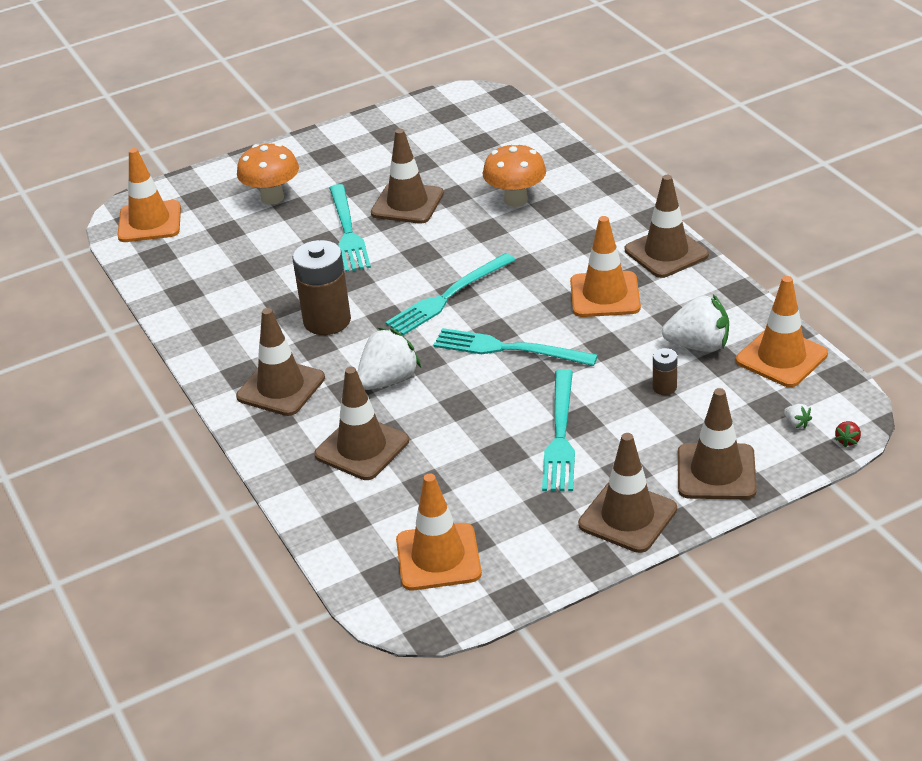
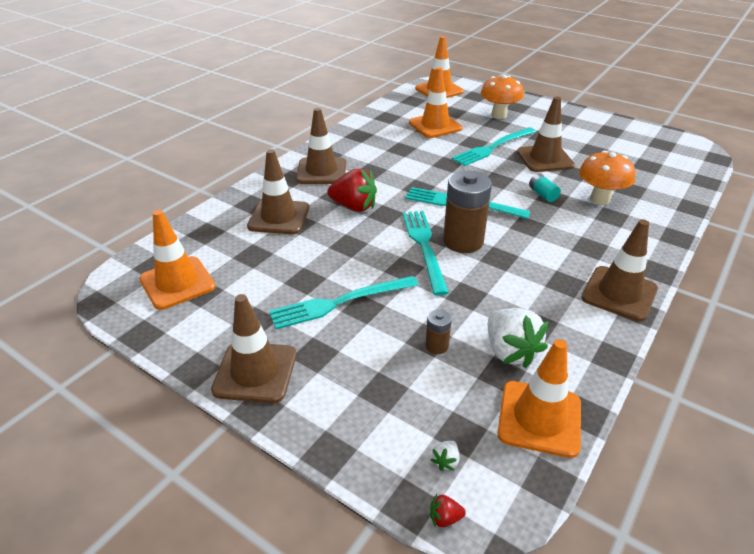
camera: 60 degrees right, 0 degrees up
(327, 321) = (397, 167): brown battery -> brown battery (463, 241)
(388, 380) = (354, 207): white strawberry -> red strawberry
(477, 233) = (542, 194): none -> turquoise battery
(605, 295) = (530, 275): orange traffic cone -> orange traffic cone (435, 126)
(716, 472) = (340, 416): brown traffic cone -> none

